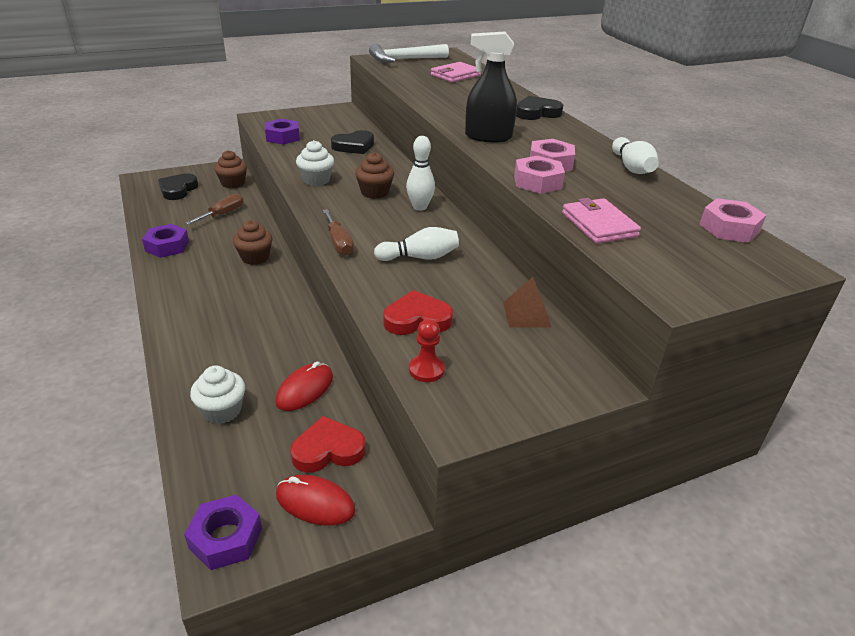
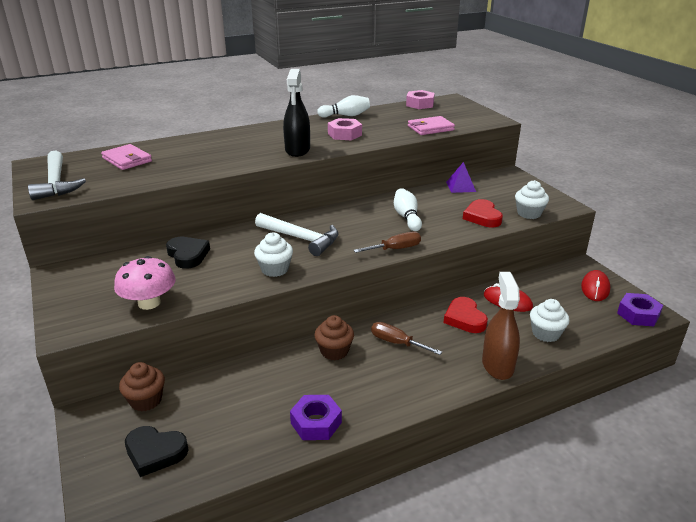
camera: 90 degrees left, 5 degrees down
(184, 356) = (497, 365): none -> brown spray bottle
(223, 214) = (236, 392): brown screwdriver -> brown screwdriver (397, 343)
(282, 137) = (149, 303): purple nut -> pink mushroom
(328, 450) = (555, 287): red heart -> red heart (464, 318)
(375, 192) = (301, 239): brown cupcake -> white hammer
(420, 207) = (327, 219): white bowling pin -> none
(426, 370) = (529, 213): red pawn -> white cupcake
(526, 314) = (460, 186): brown pyramid -> purple pyramid
(537, 113) = (242, 134): black heart -> none
(537, 182) = (377, 139): pink nut -> none

